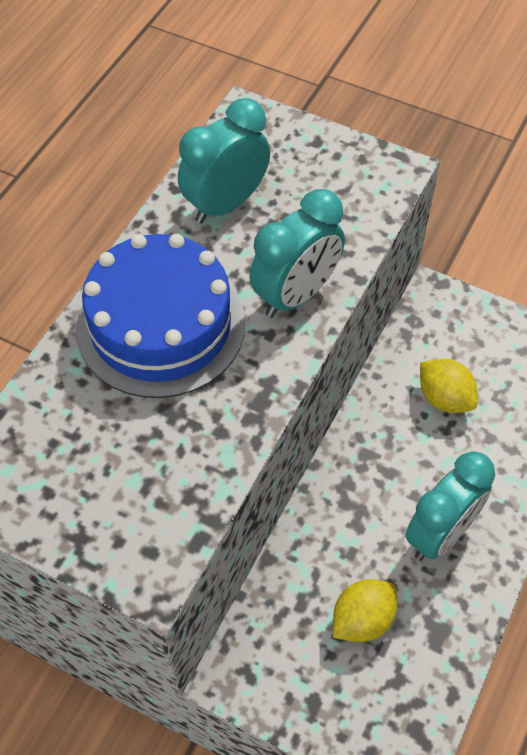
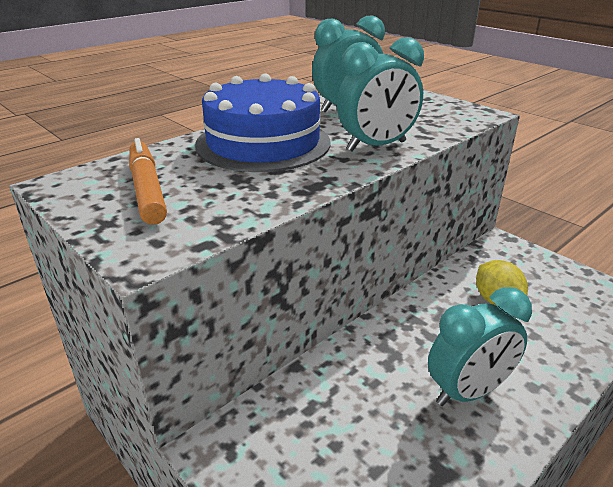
camera: 20 degrees right, 25 degrees down
(83, 467) = (147, 189): none -> orange marker
(362, 620) = (364, 439): yellow lemon -> none

